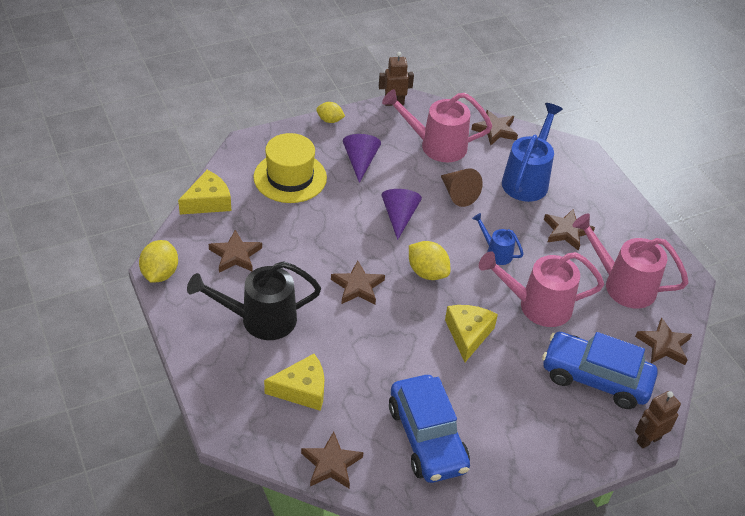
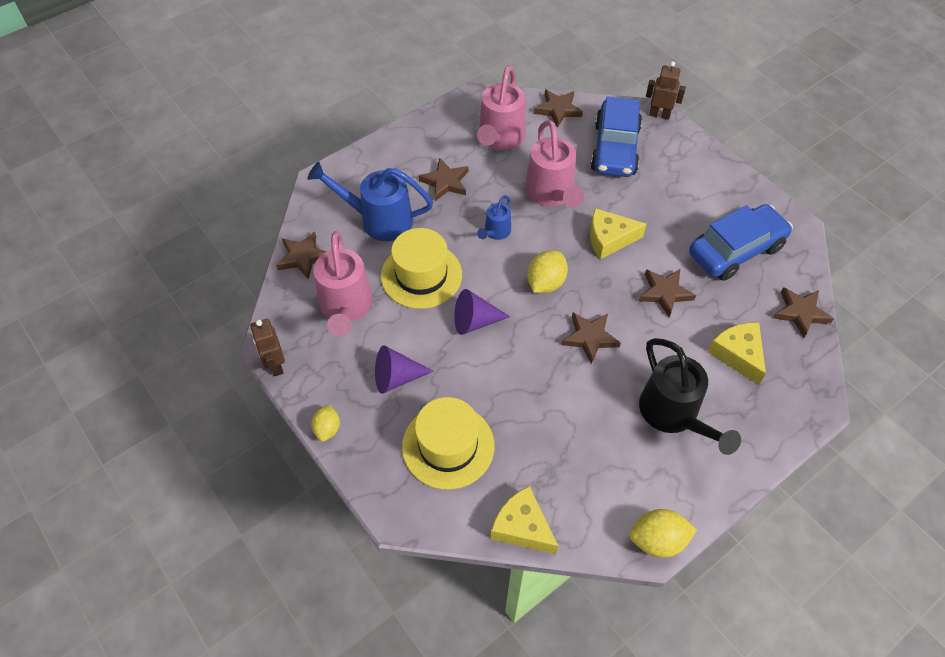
camera: 100 degrees left, 10 degrees up
(235, 255) = (595, 467): brown star -> brown star (664, 293)
(458, 194) = (421, 275): brown cone -> yellow hat
(648, 439) = (659, 115): brown robot -> brown robot turned 150 degrees clockwise

